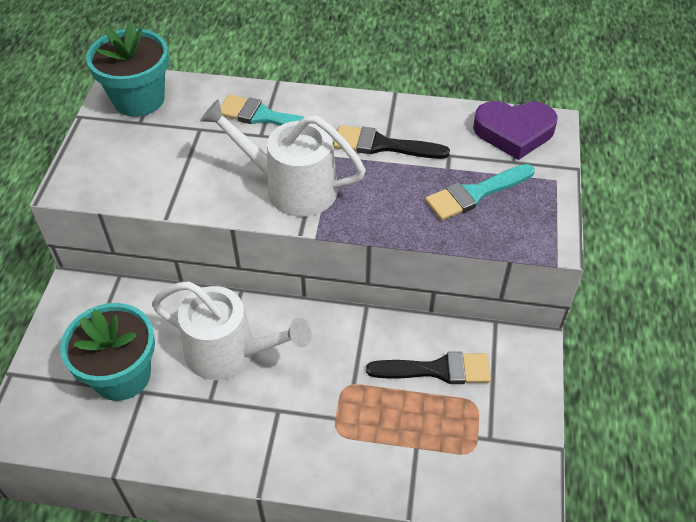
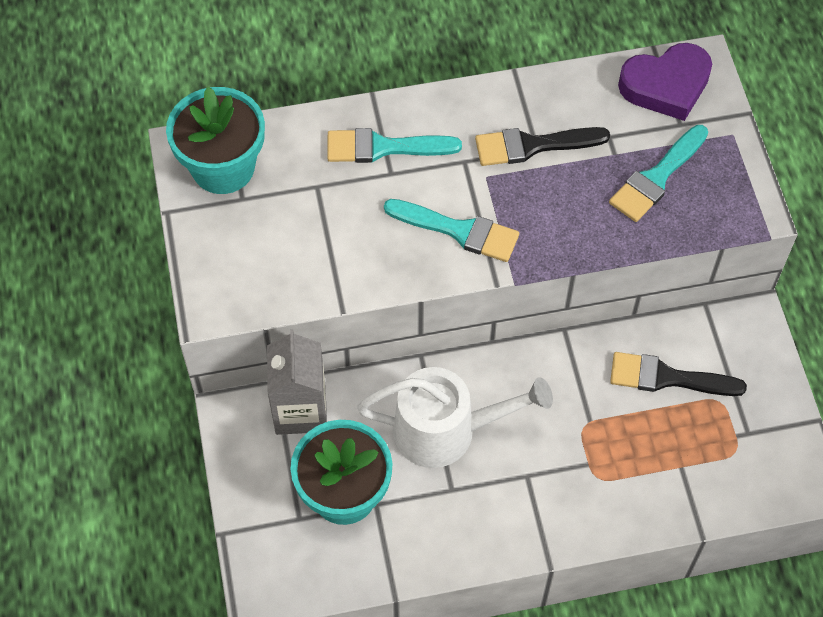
camera: 20 degrees left, 10 degrees up
(126, 301) = (300, 410): none -> grey carton
(291, 187) = (458, 231): white watering can -> turquoise brush
(437, 370) = (667, 378): black brush -> black brush turned 150 degrees counterclockwise

